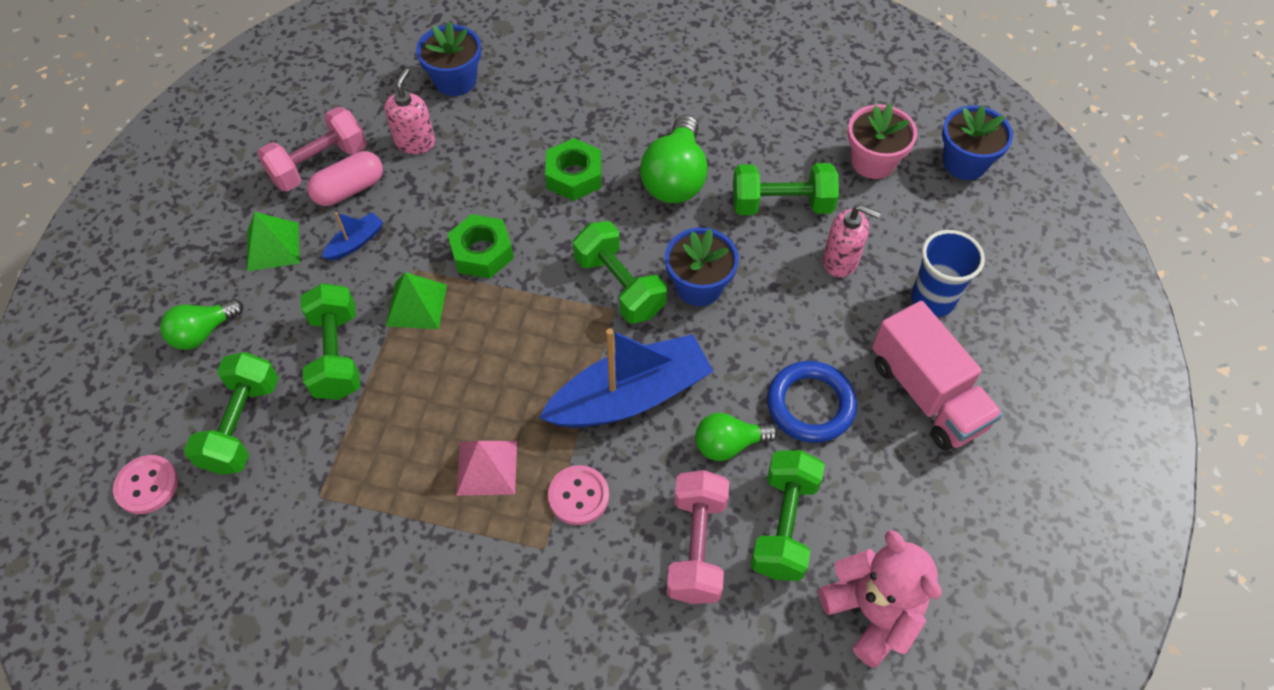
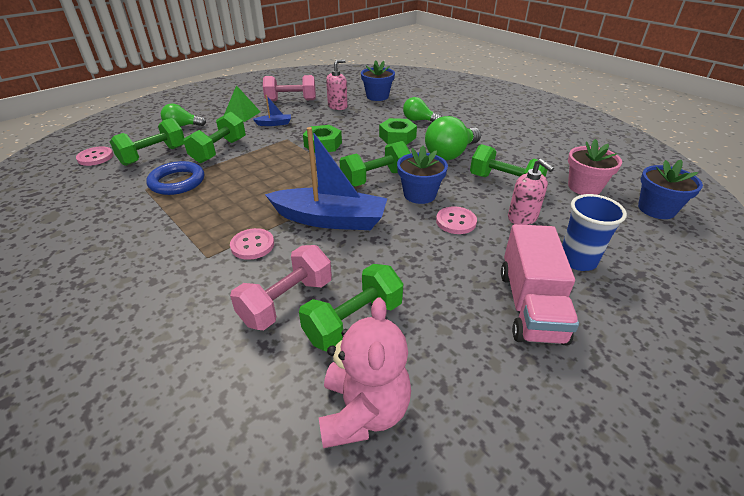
camera: 35 degrees right, 20 degrees down
(349, 189) = (293, 110): pink capsule -> none
(416, 305) = (272, 149): green pyramid -> none
(487, 467) = (225, 213): pink pyramid -> none
(619, 286) = (375, 178): green dumbbell -> green dumbbell turned 60 degrees clockwise
(729, 444) = (362, 265): green light bulb -> green light bulb (419, 120)
(775, 311) = (456, 221): none -> pink button
(810, 405) = (436, 271): blue ring -> blue ring (177, 182)

